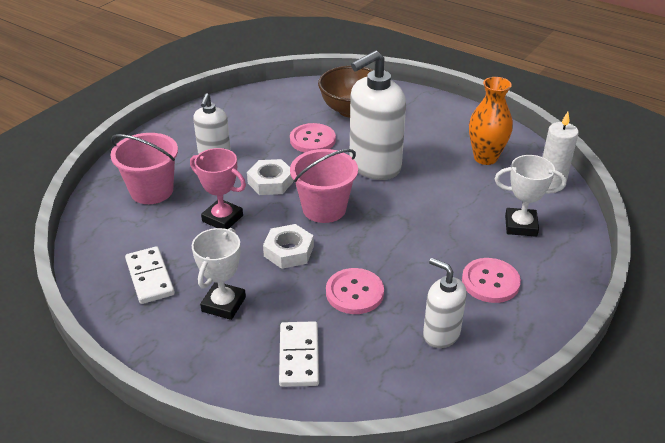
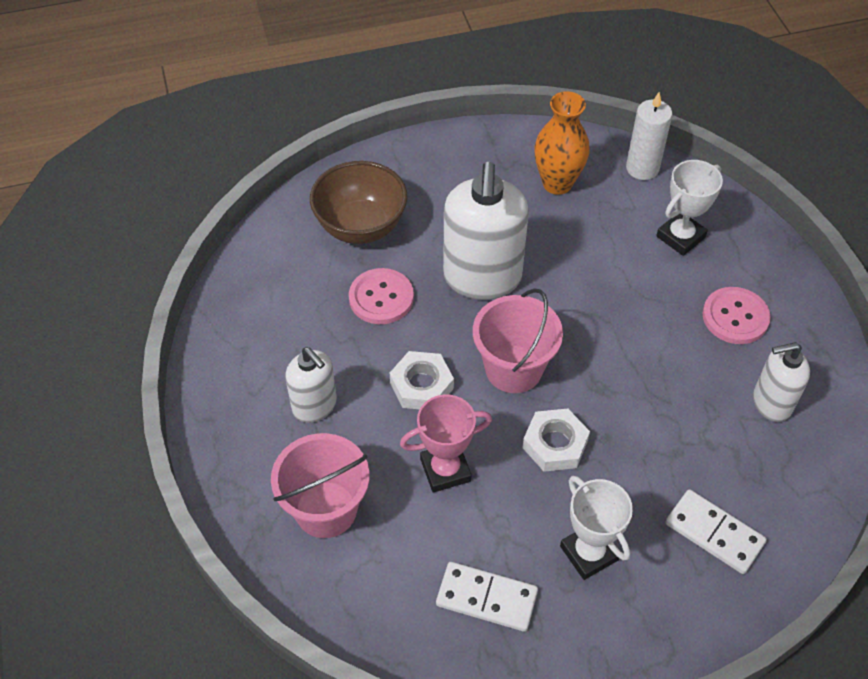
camera: 50 degrees left, 15 degrees up
(354, 292) = (664, 430): pink button -> none

